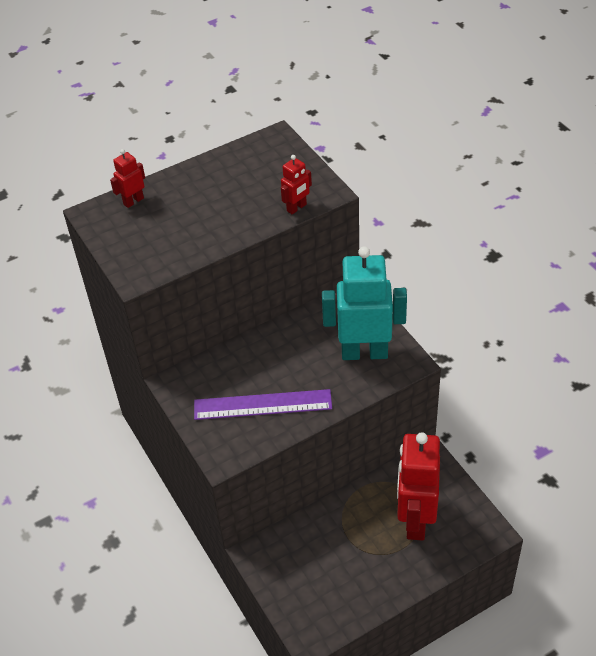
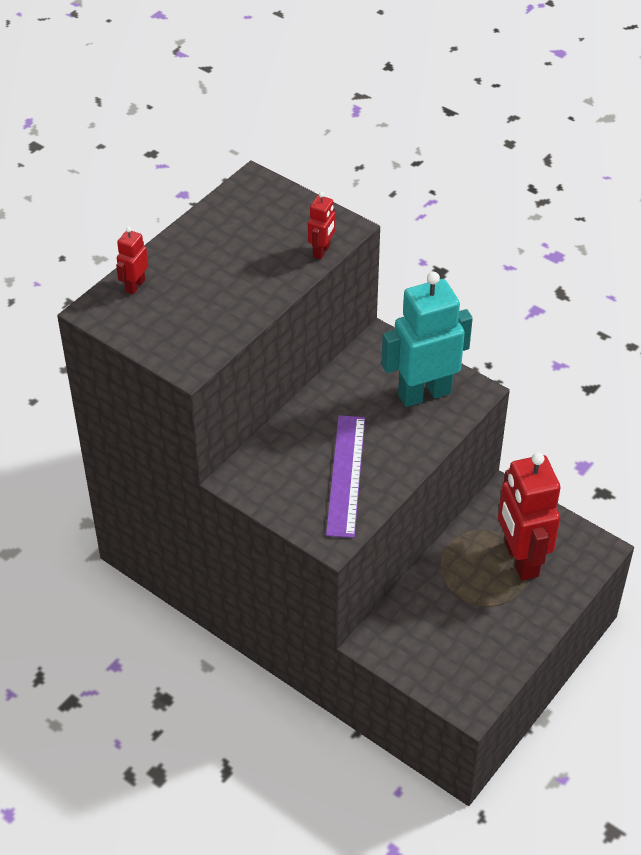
camera: 25 degrees left, 0 degrees up
(262, 405) = (346, 475): purple ruler -> purple ruler turned 60 degrees counterclockwise

